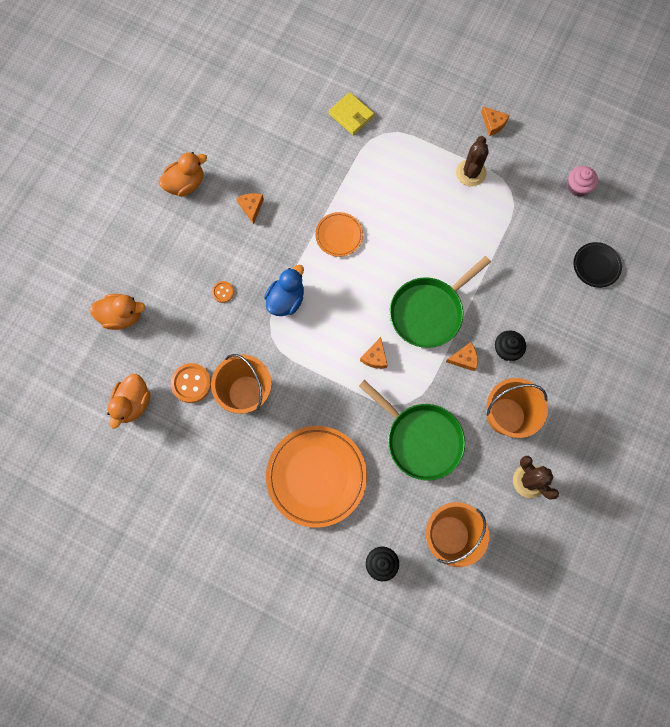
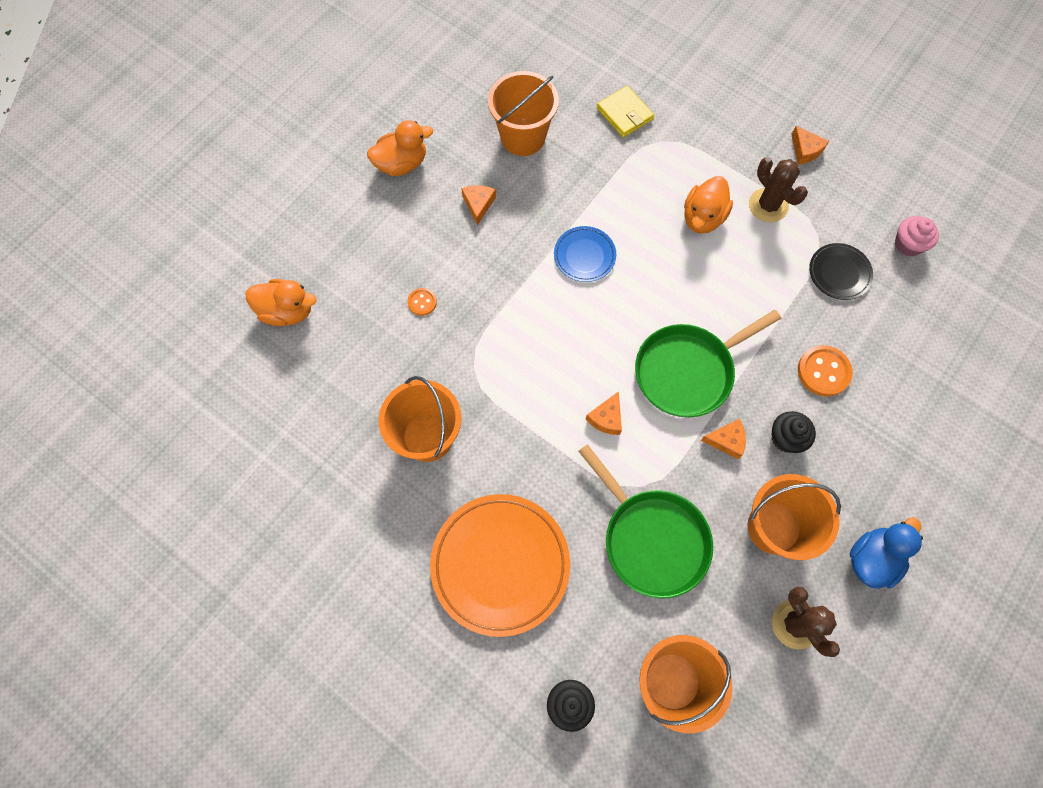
camera: 10 degrees right, 5 degrees down
(133, 403) = (277, 424): orange duck -> orange duck (702, 218)
(191, 383) = (358, 411): orange button -> orange button (823, 371)
(276, 147) = (523, 137): none -> orange bucket
(286, 300) = (502, 325): blue duck -> blue duck (872, 559)
(339, 235) = (584, 256): orange plate -> blue plate
(471, 173) = (768, 205): brown cactus -> brown cactus turned 60 degrees counterclockwise
(596, 266) = (922, 348): black plate -> black plate (839, 273)

